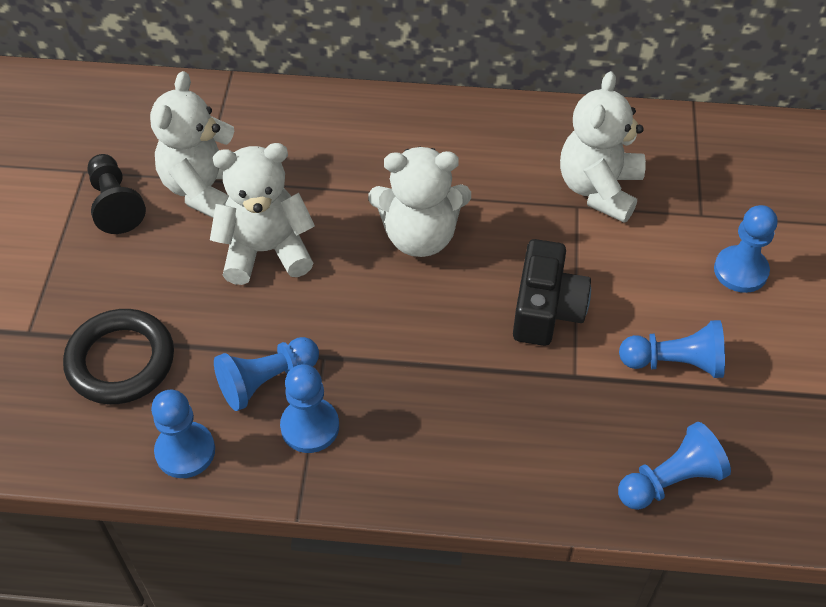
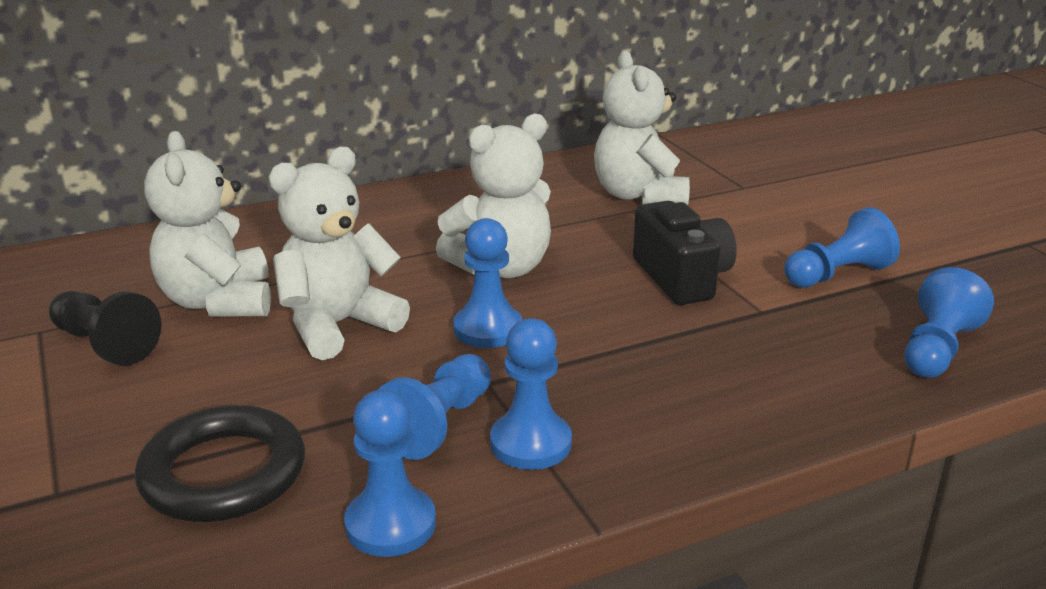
camera: 30 degrees left, 25 degrees down
(740, 271) = (817, 207): blue pawn -> blue pawn (488, 329)

